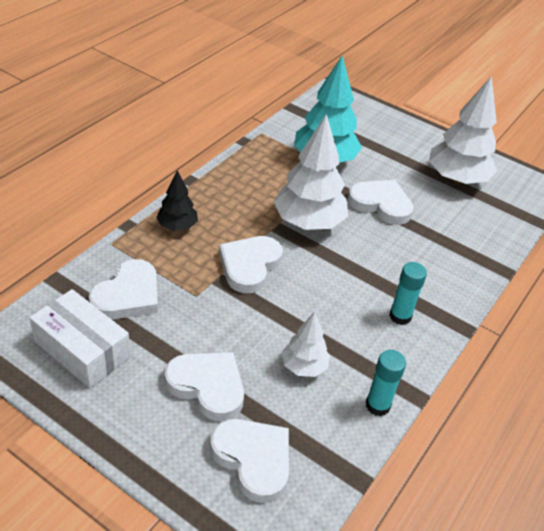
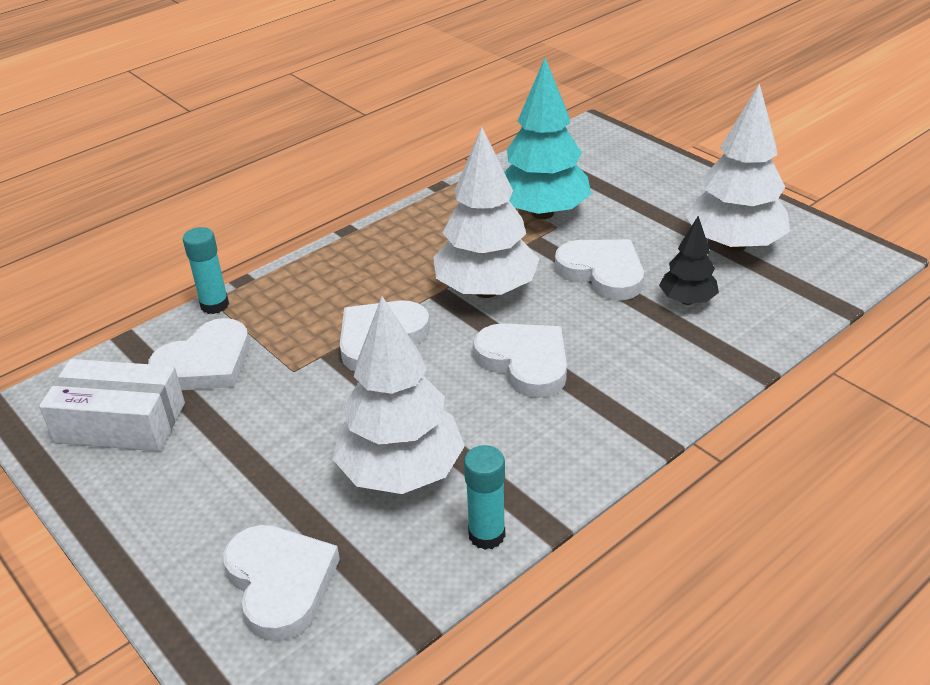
camera: 20 degrees right, 5 degrees down
(82, 349) = (120, 423): white box -> white box turned 45 degrees counterclockwise
(177, 226) = (305, 285): black tree -> black tree (687, 300)
(207, 386) = (259, 484): white heart -> white heart (525, 362)
(304, 366) = (401, 472): white tree -> white tree, size x1.85
(400, 316) = (570, 420): turquoise glue stick -> turquoise glue stick (214, 305)

